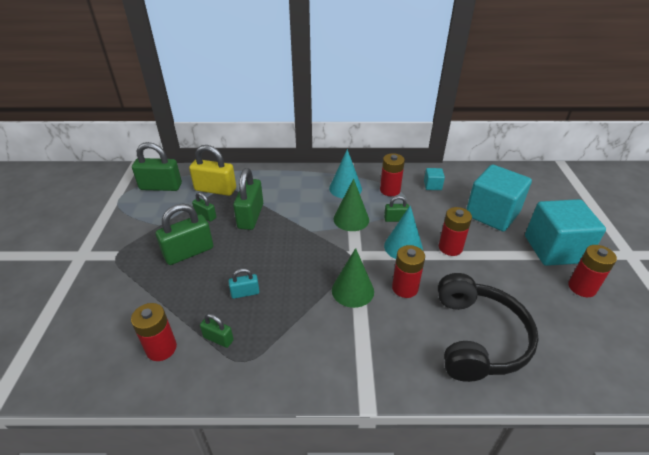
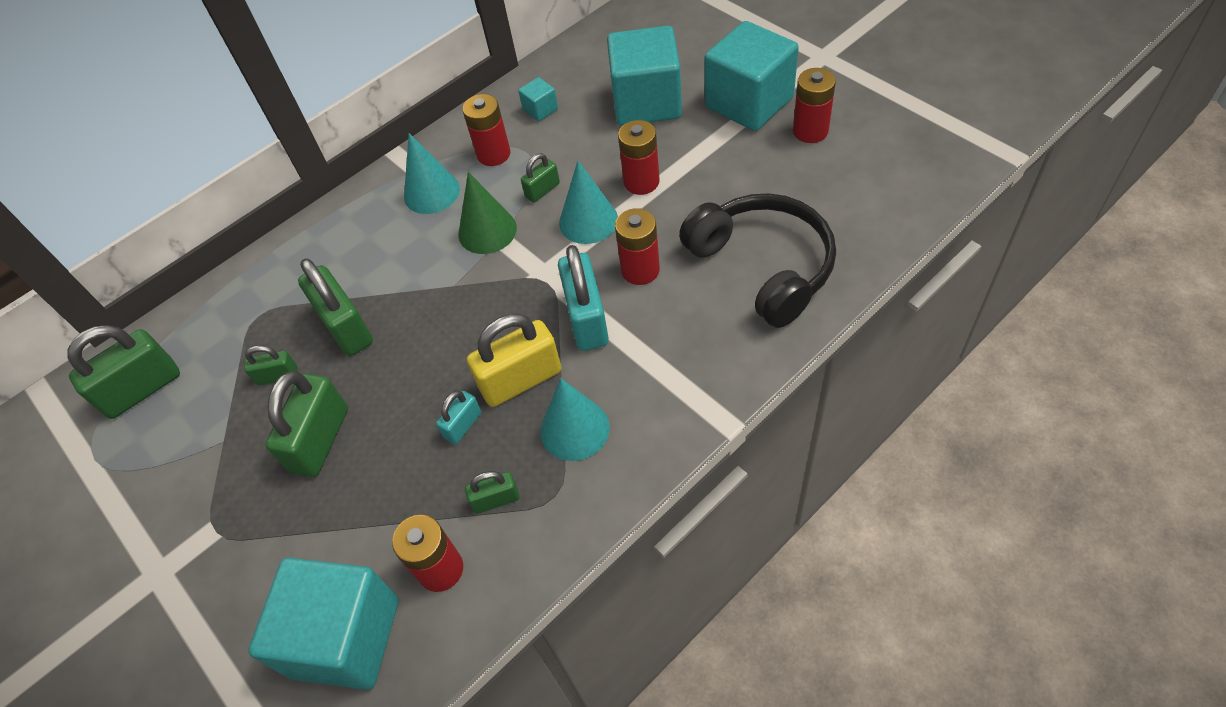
camera: 35 degrees left, 15 degrees up
(96, 341) = (345, 637): none -> turquoise cube
(215, 189) = (240, 329): yellow padlock -> yellow padlock (521, 380)
(289, 337) = (574, 429): none -> turquoise cone
(352, 290) = (586, 319): green cone -> turquoise padlock

